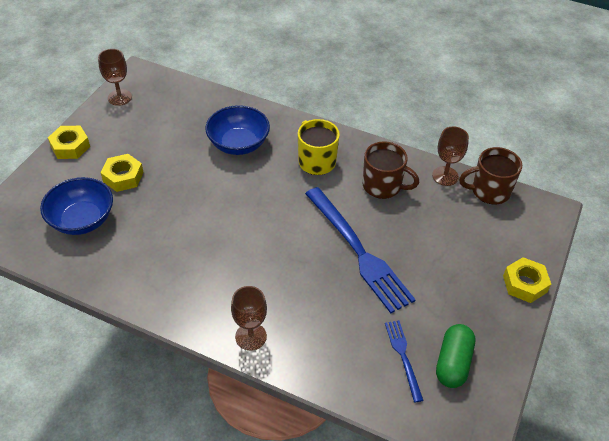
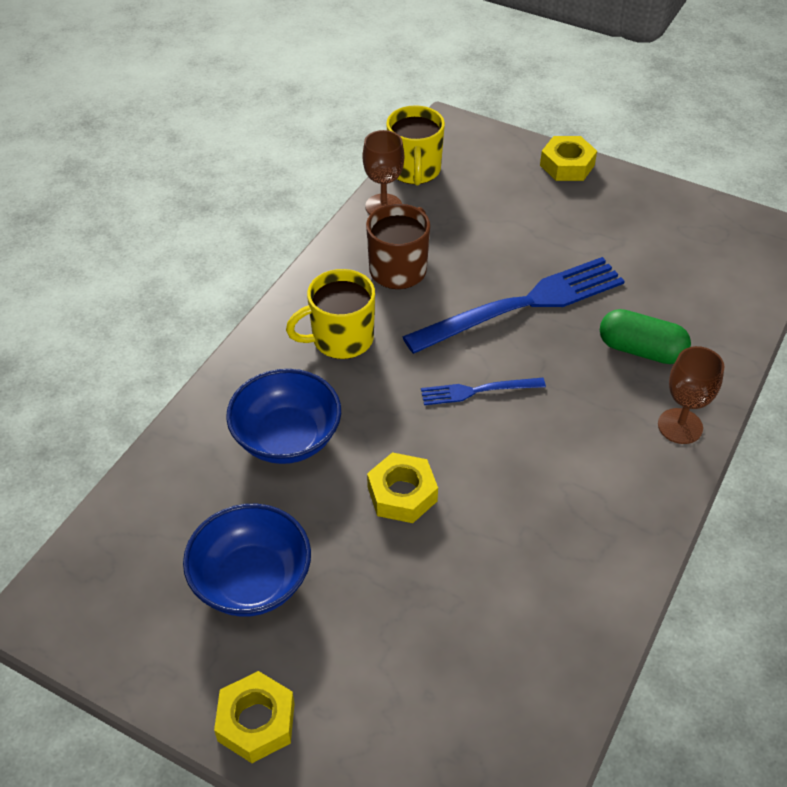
camera: 85 degrees left, 0 degrees up
(82, 220) = (462, 673): blue bowl -> blue bowl (252, 580)
(119, 97) = (115, 640): brown goblet -> none
(123, 177) = (354, 613): yellow nut -> yellow nut (402, 494)
(403, 357) = (686, 278): blue fork -> blue fork (478, 391)
(453, 363) = (688, 238): green capsule -> green capsule (641, 350)
(489, 191) = (414, 170): brown mug -> yellow mug

